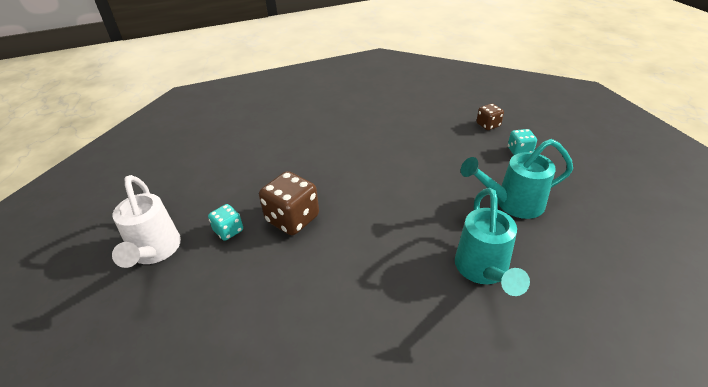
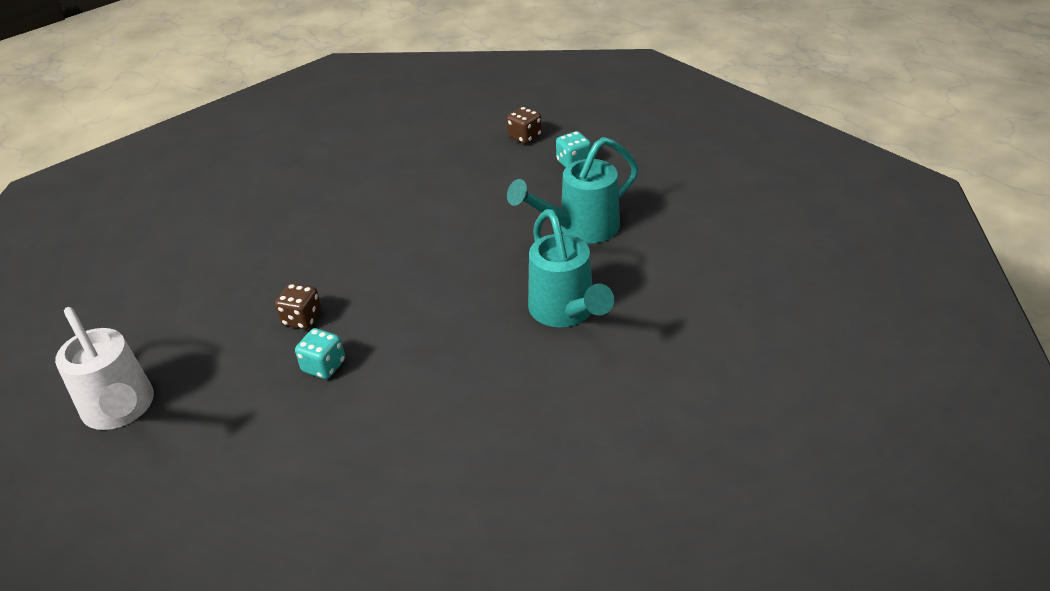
camera: 20 degrees left, 0 degrees up
(228, 231) = (217, 356): turquoise dice -> turquoise dice (324, 366)
(292, 219) = (302, 319): brown dice -> brown dice, size x0.56

